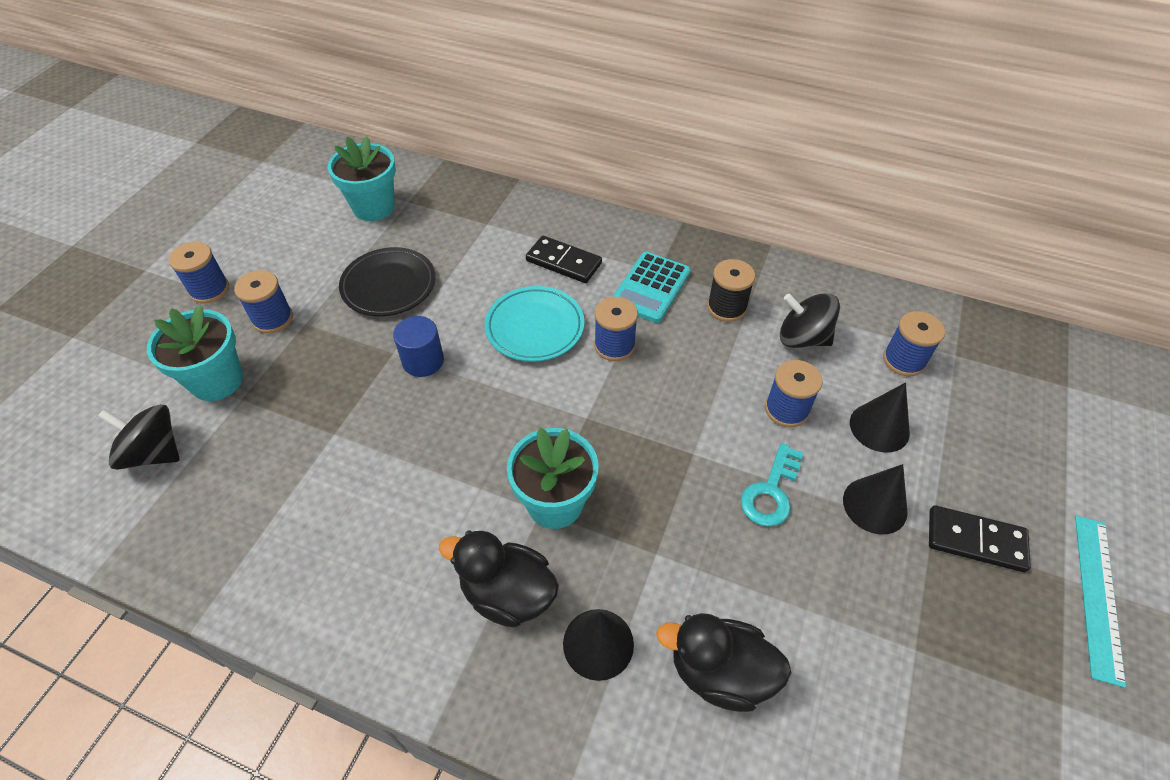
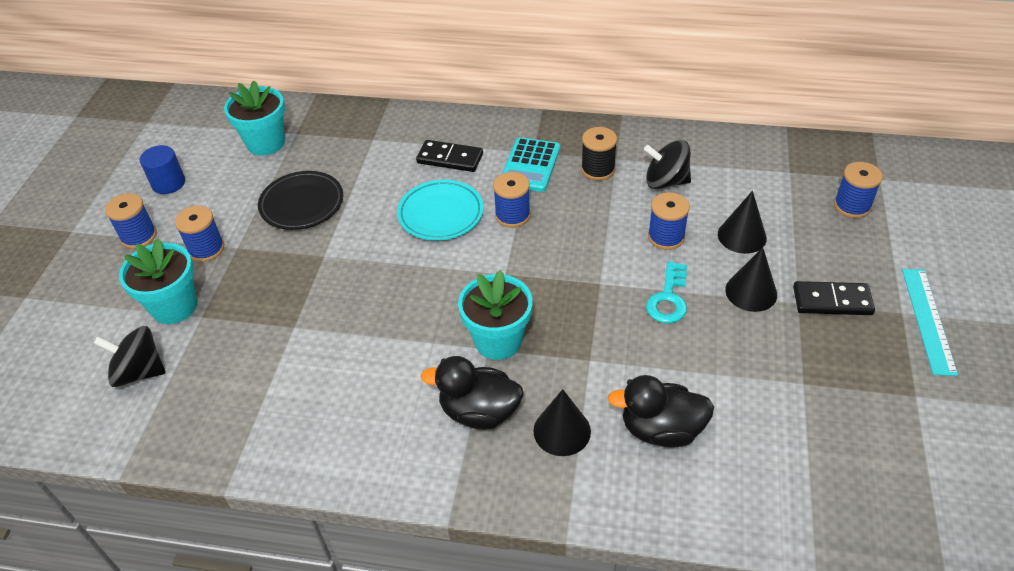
camera: 10 degrees left, 5 degrees down
(423, 361) = (352, 257): blue cylinder -> blue cylinder (168, 183)
(903, 360) = (750, 183): blue spool -> blue spool (852, 206)

